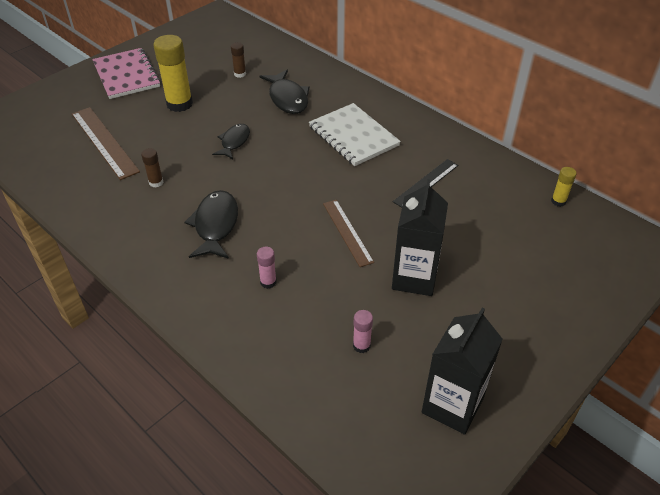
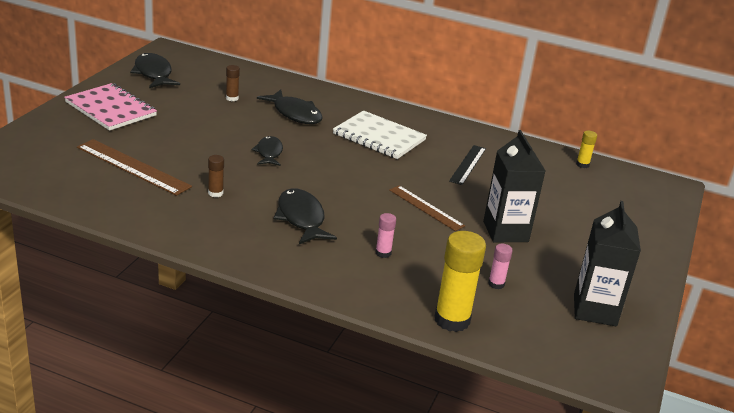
camera: 25 degrees left, 15 degrees down
(179, 104) = (188, 128): yellow glue stick -> yellow glue stick (452, 320)
(188, 39) = (153, 73): none -> black fish

